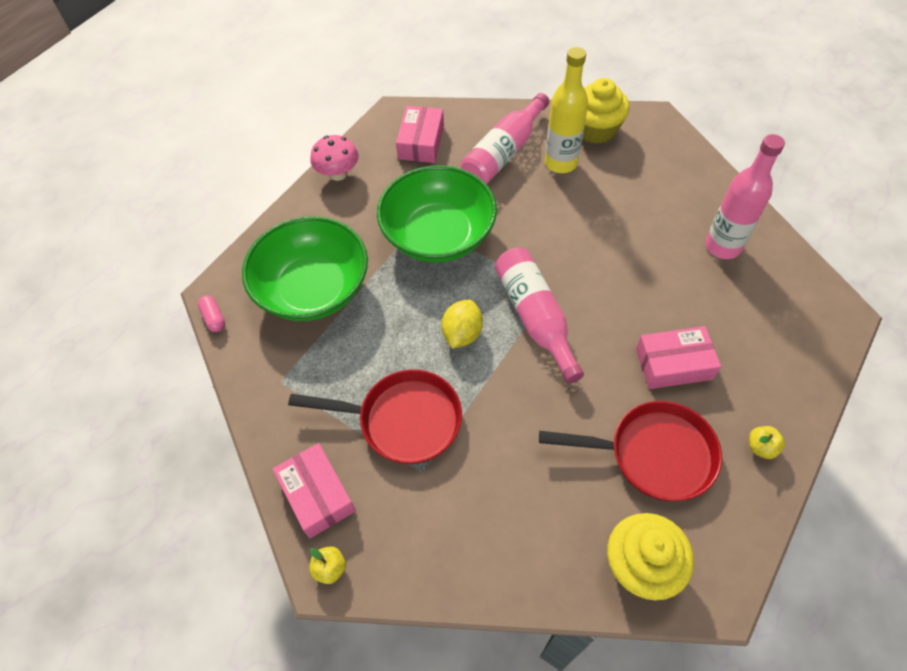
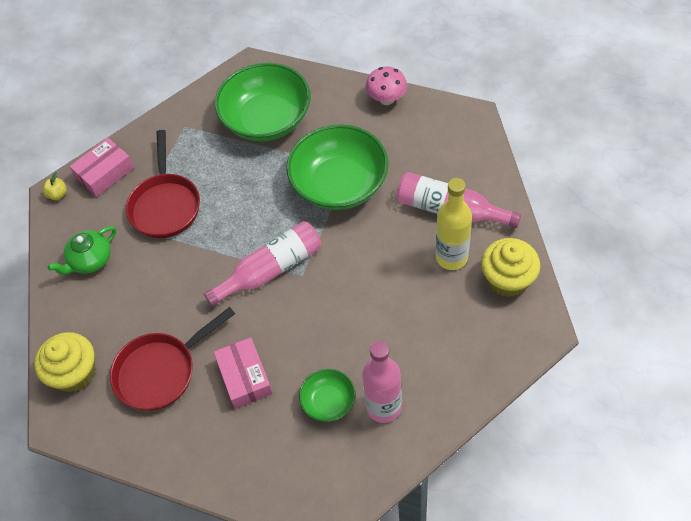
camera: 80 degrees right, 0 degrees up
(214, 318) = (229, 72): pink capsule -> none
(421, 142) = (442, 145): pink box -> none
(462, 334) = (245, 223): yellow lemon -> none
(463, 528) = (90, 260): none -> green teapot
(653, 454) = (161, 371): red pan -> red pan turned 60 degrees clockwise
(712, 291) = (328, 402): none -> green bowl
(761, 447) = (177, 449): yellow apple -> none

